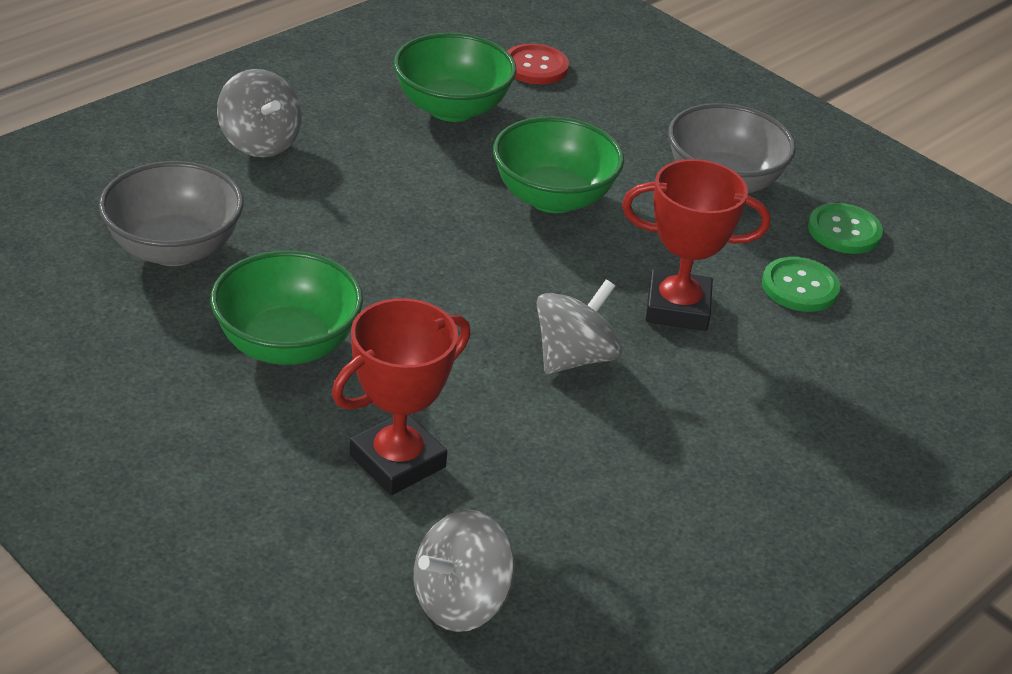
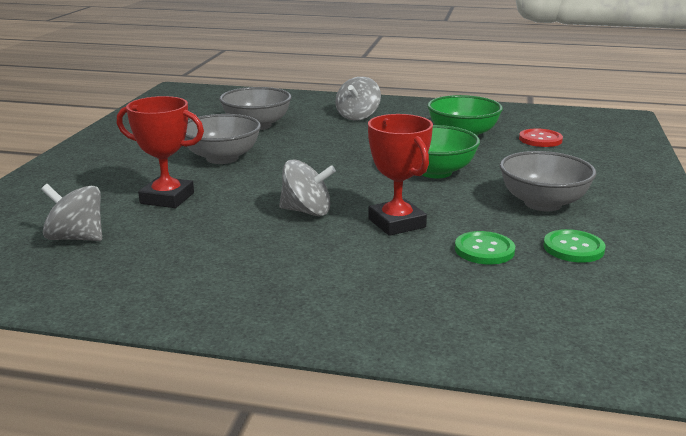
camera: 60 degrees right, 15 degrees down
(287, 345) = (222, 158): green bowl -> grey bowl

